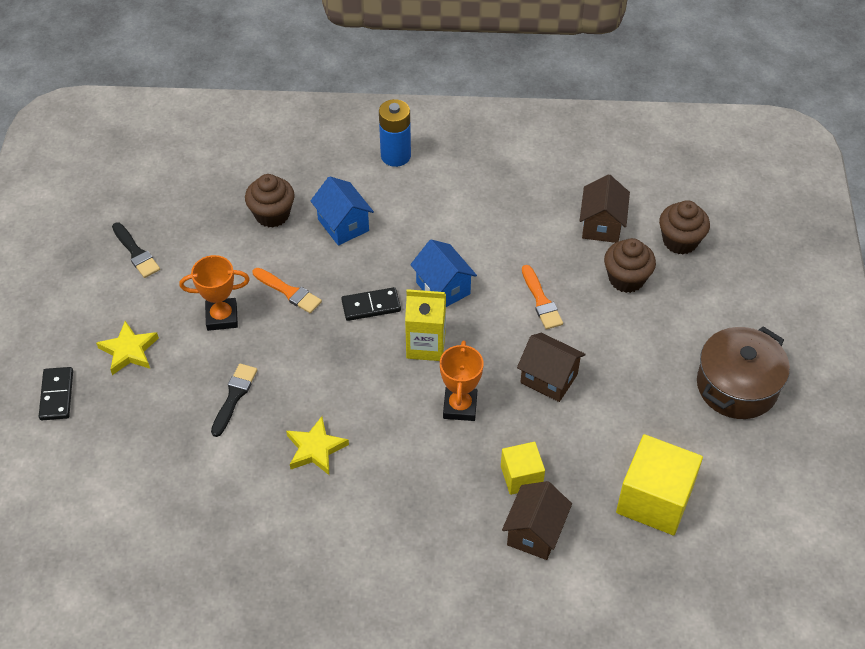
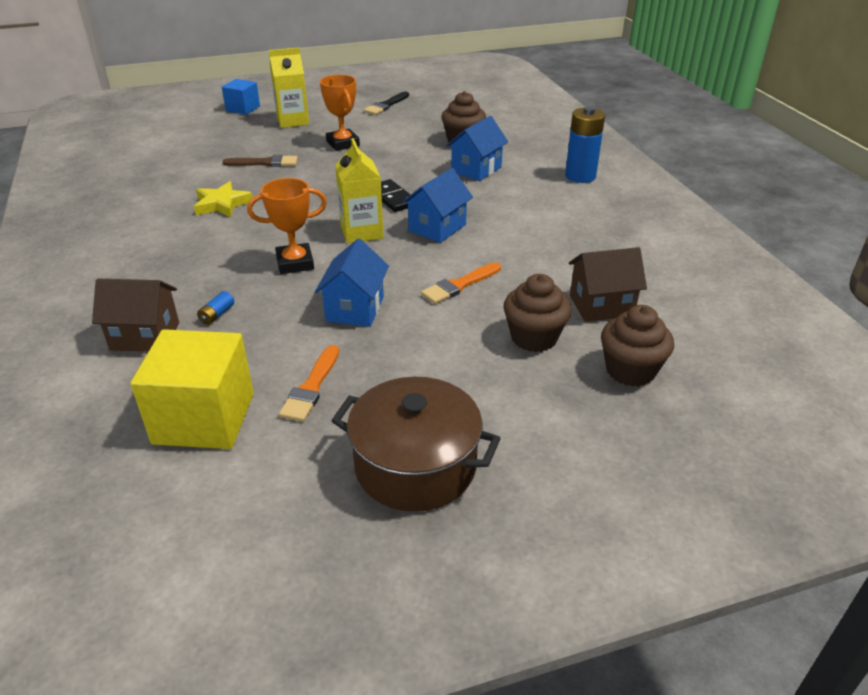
camera: 70 degrees right, 15 degrees down
(57, 395) = (243, 108): black domino -> blue cube
(129, 351) = (293, 121): yellow star -> yellow carton
(234, 397) = (265, 163): black brush -> brown brush
(289, 292) = (385, 162): orange brush -> orange brush (311, 387)
(521, 476) = (217, 314): yellow cube -> blue battery
(549, 378) = (355, 309): brown house -> blue house

